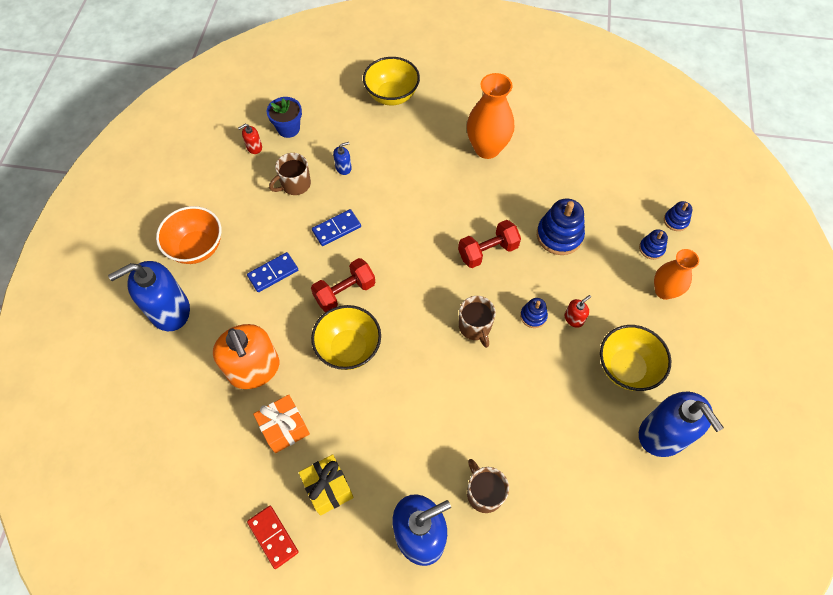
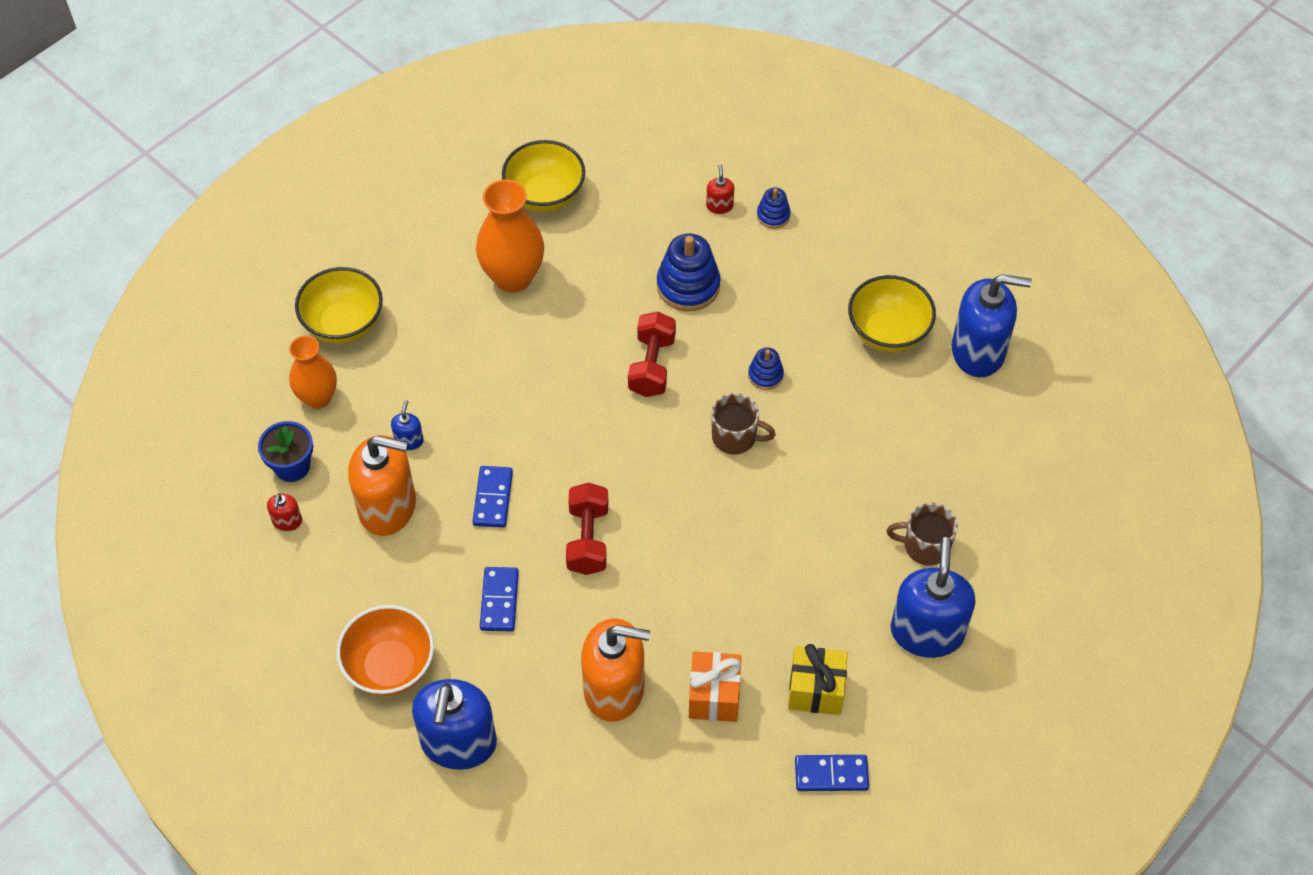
camera: 55 degrees left, 5 degrees down
(273, 537) = (831, 774): red domino -> blue domino
(295, 184) = (388, 507): brown mug -> orange soap dispenser
(349, 348) = (664, 576): yellow bowl -> yellow bowl (545, 195)
(574, 318) = (798, 340): red soap dispenser -> red soap dispenser (719, 206)
(664, 291) = (830, 240): orange vase -> orange vase (318, 398)
(676, 221) = (758, 171): blue stacking toy -> none

